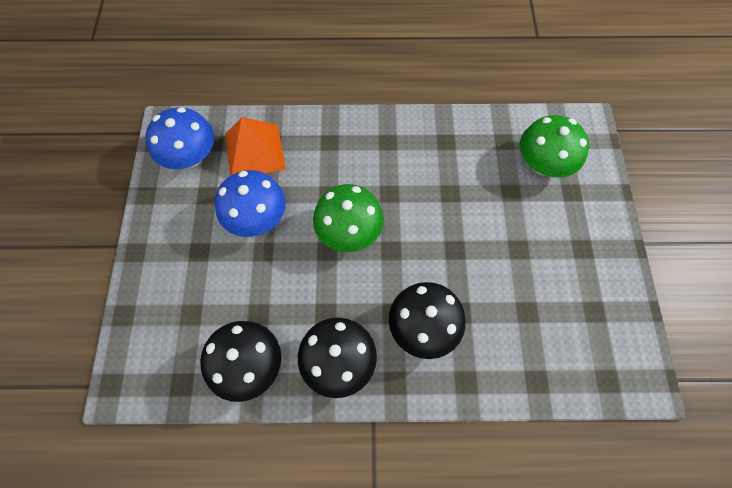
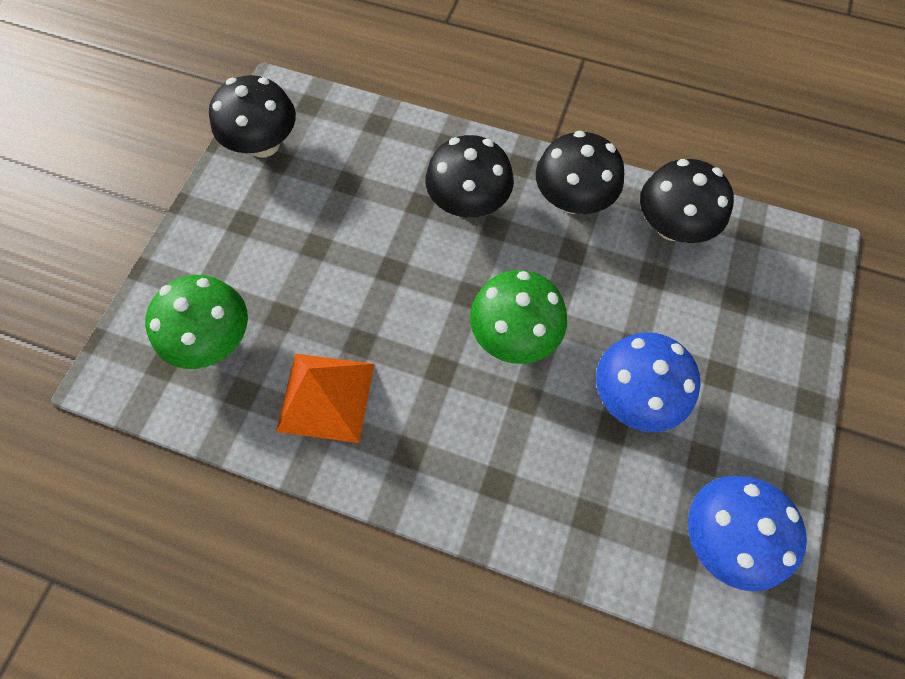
camera: 160 degrees left, 0 degrees up
(255, 151) = (619, 509): orange pyramid -> orange pyramid (326, 396)
(616, 323) = (264, 144): none -> black mushroom

